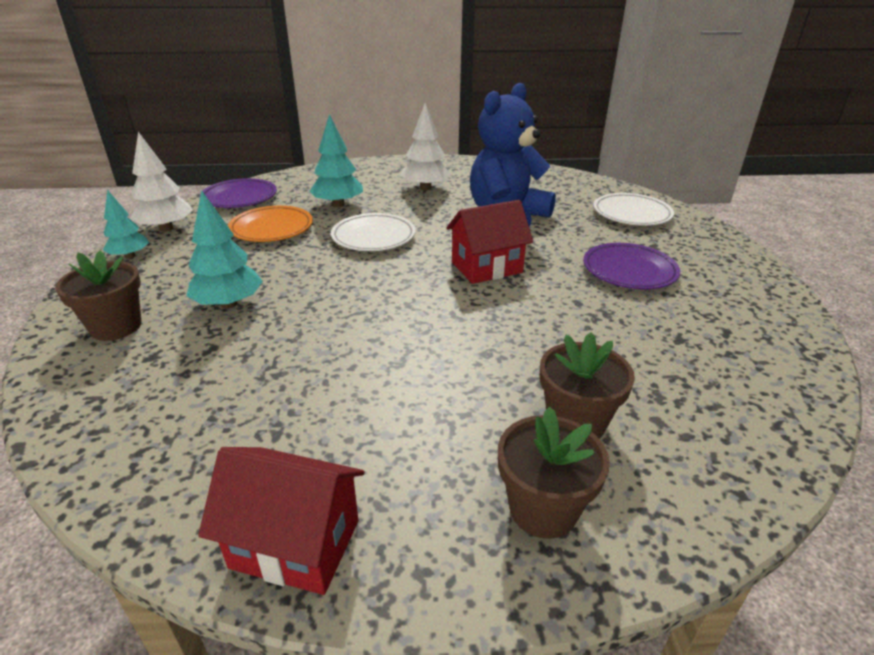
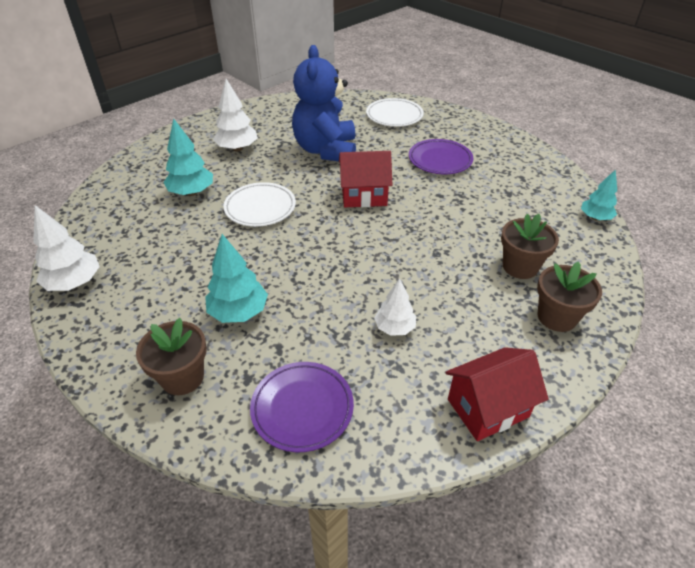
camera: 40 degrees left, 10 degrees up
(130, 256) = (86, 322): turquoise tree -> turquoise tree (595, 218)
(239, 198) = (93, 223): purple plate -> purple plate (302, 408)
(272, 228) = (171, 238): orange plate -> none
(331, 395) = (394, 327): none -> white tree
(486, 267) = (364, 196): red house -> red house turned 60 degrees clockwise

